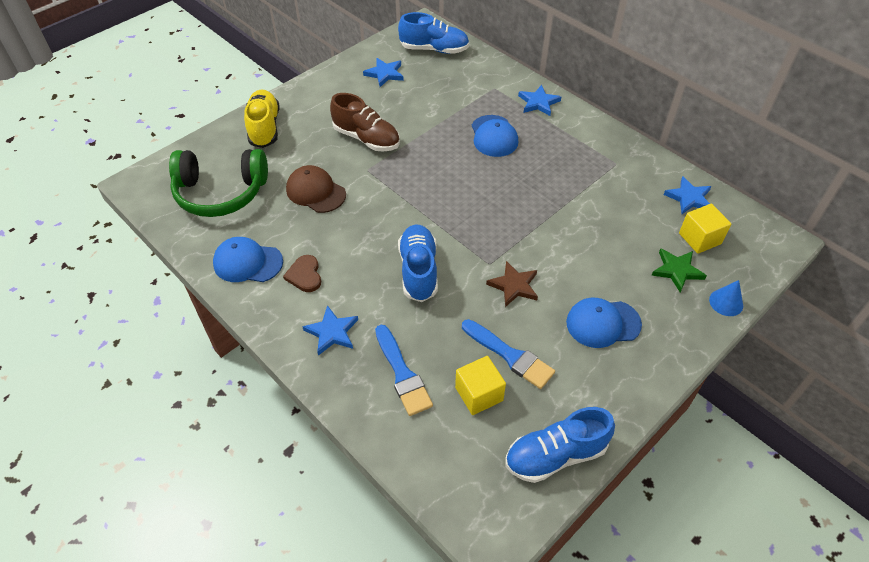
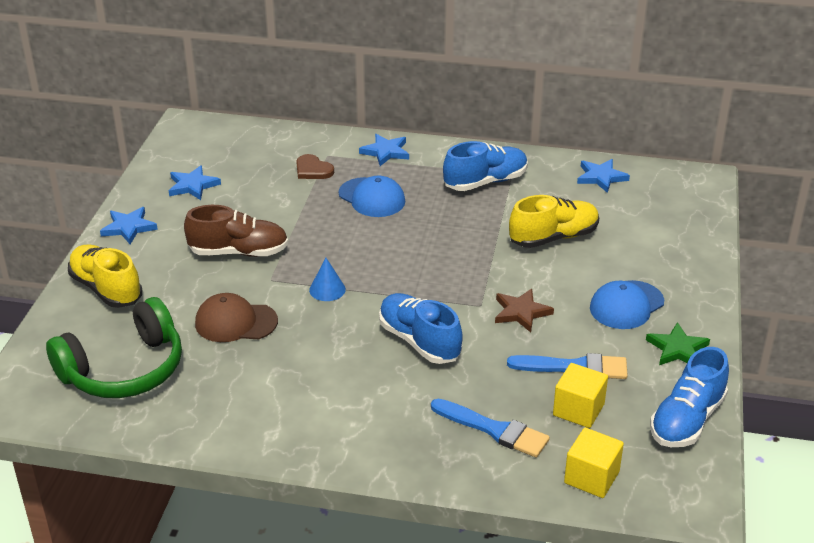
camera: 35 degrees left, 15 degrees down
(247, 262) = (231, 417): blue cap -> none
(305, 275) = (307, 398): brown heart -> brown heart (313, 170)
(332, 332) = (389, 431): blue star -> blue star (128, 227)
(434, 49) = (224, 143): blue shoe -> blue shoe (485, 182)
(599, 233) = (553, 237): none -> yellow shoe
(677, 270) = (646, 237): green star -> green star (677, 349)
(699, 238) = (640, 205): yellow cube -> yellow cube (591, 477)
(726, 302) = (706, 243): blue cone -> blue cone (327, 289)

